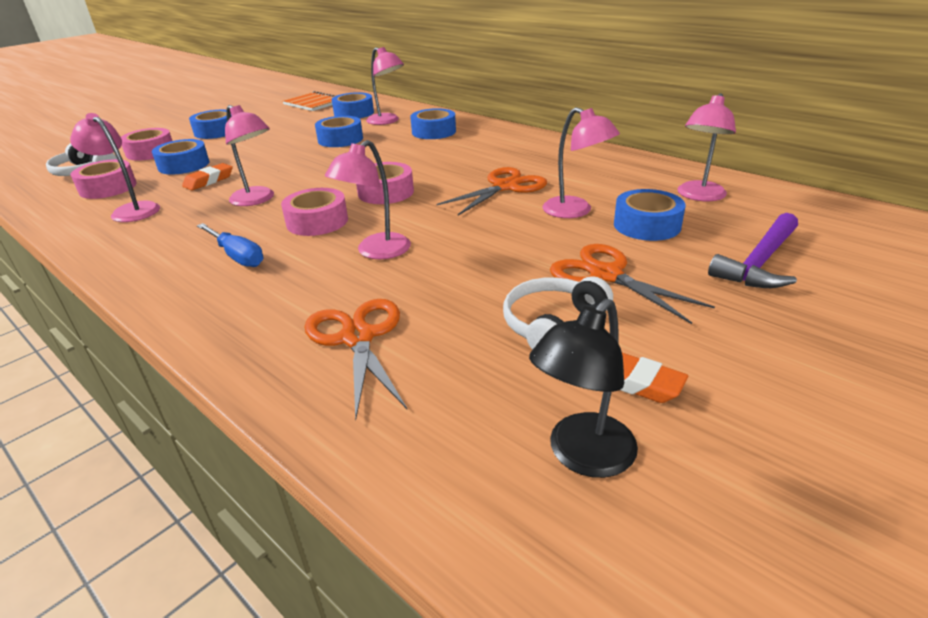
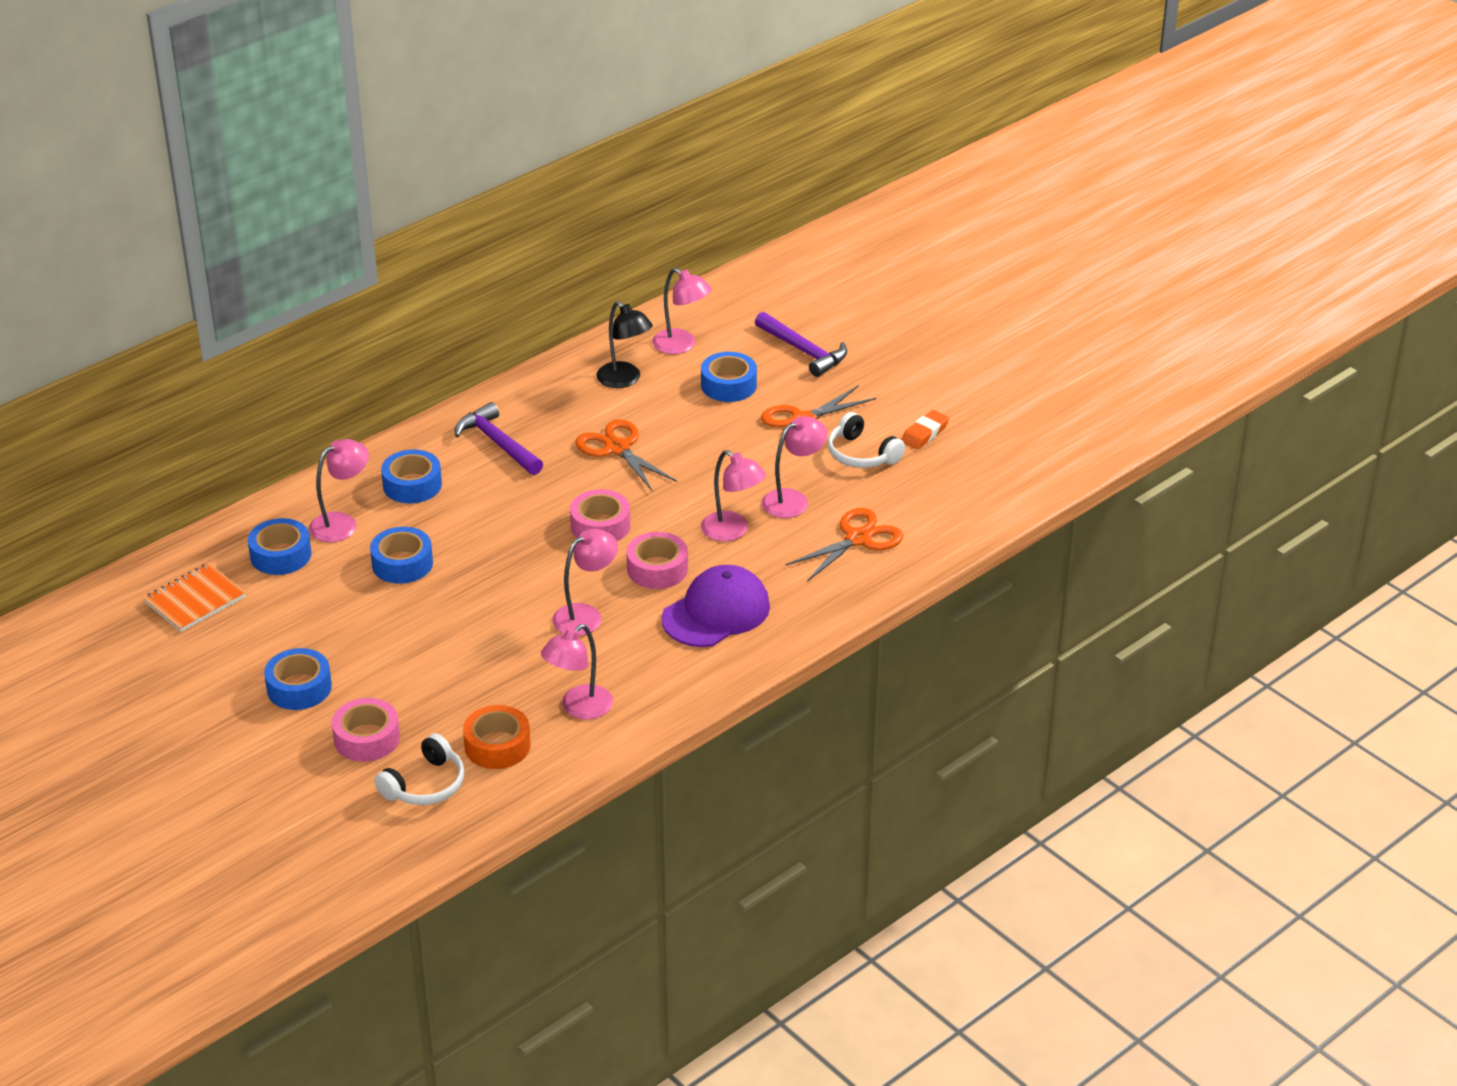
camera: 85 degrees left, 5 degrees up
(108, 188) = (497, 746): pink tape -> orange tape
(184, 165) = (440, 694): blue tape -> none
(209, 181) = (509, 662): orange eraser -> none
(237, 256) = (716, 612): blue screwdriver -> purple cap
(358, 338) = (858, 539): orange scissors -> orange scissors turned 150 degrees clockwise
(495, 148) = (497, 443): none -> purple hammer
(575, 211) = (689, 416): pink lamp -> pink lamp (793, 500)
(582, 456) = (978, 462): black lamp -> black lamp (624, 380)

